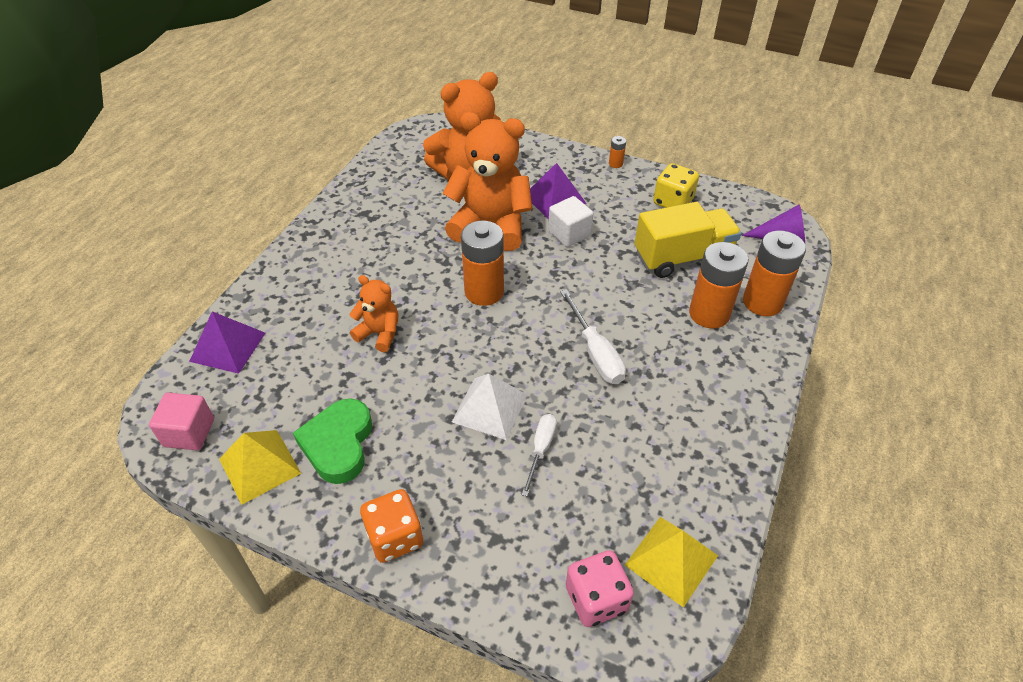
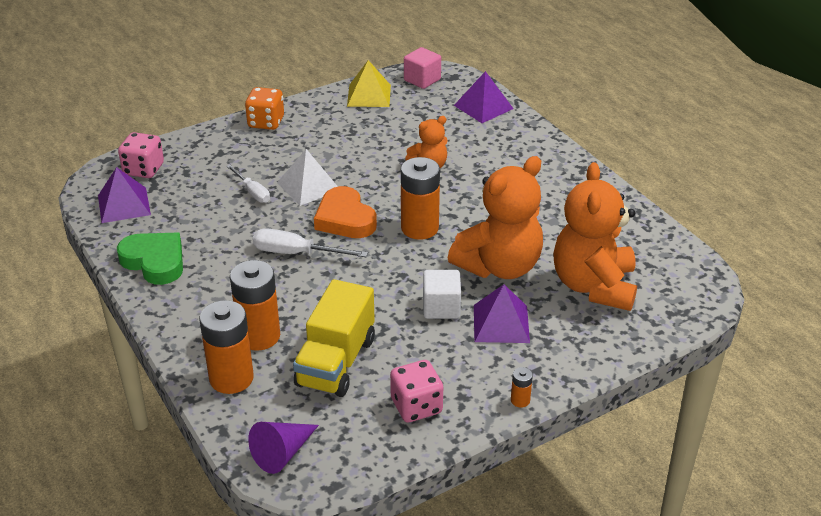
camera: 125 degrees right, 10 degrees down
(338, 444) = (352, 123): green heart -> green heart (155, 261)
(516, 348) = (345, 219): none -> orange heart
(671, 560) = (124, 205): yellow pyramid -> purple pyramid
(673, 202) = (416, 406): yellow dice -> pink dice

